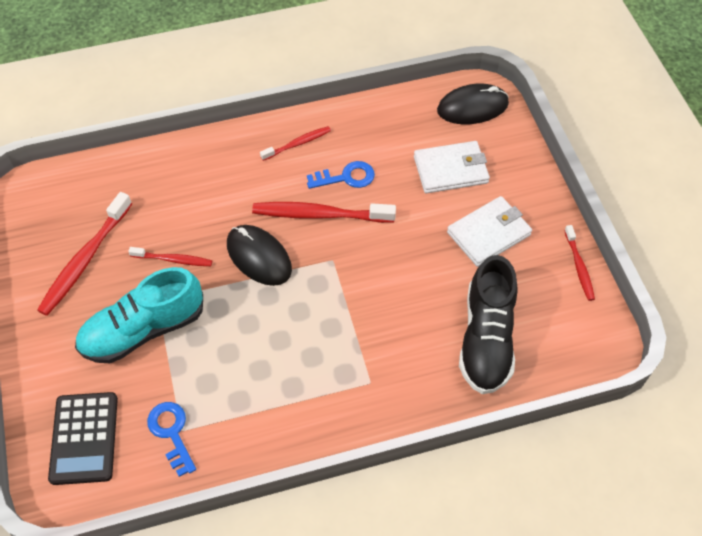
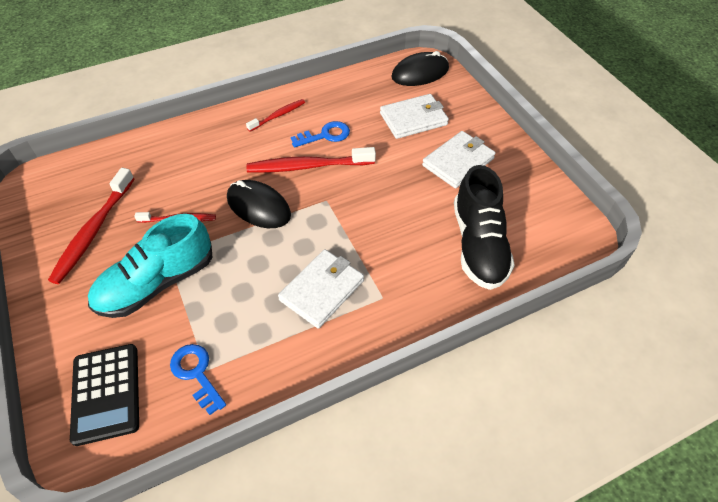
camera: 10 degrees left, 5 degrees down
(309, 364) = (322, 290): none -> white wallet
(579, 267) = (542, 177): red toothbrush -> none

